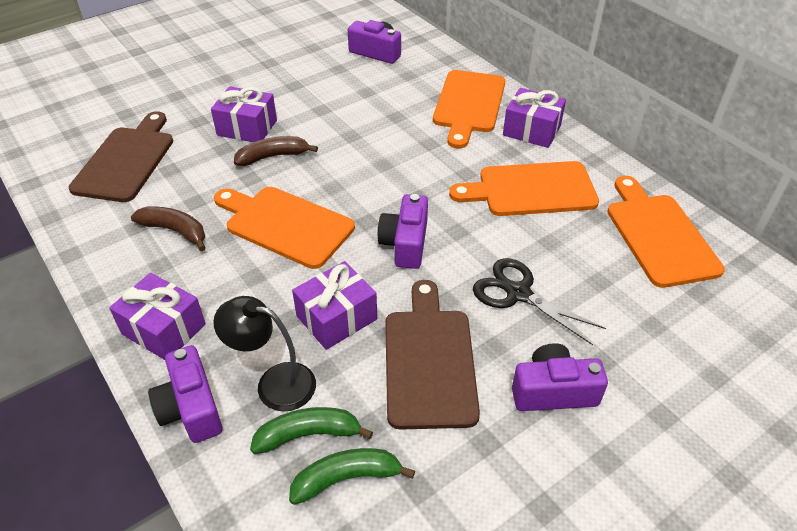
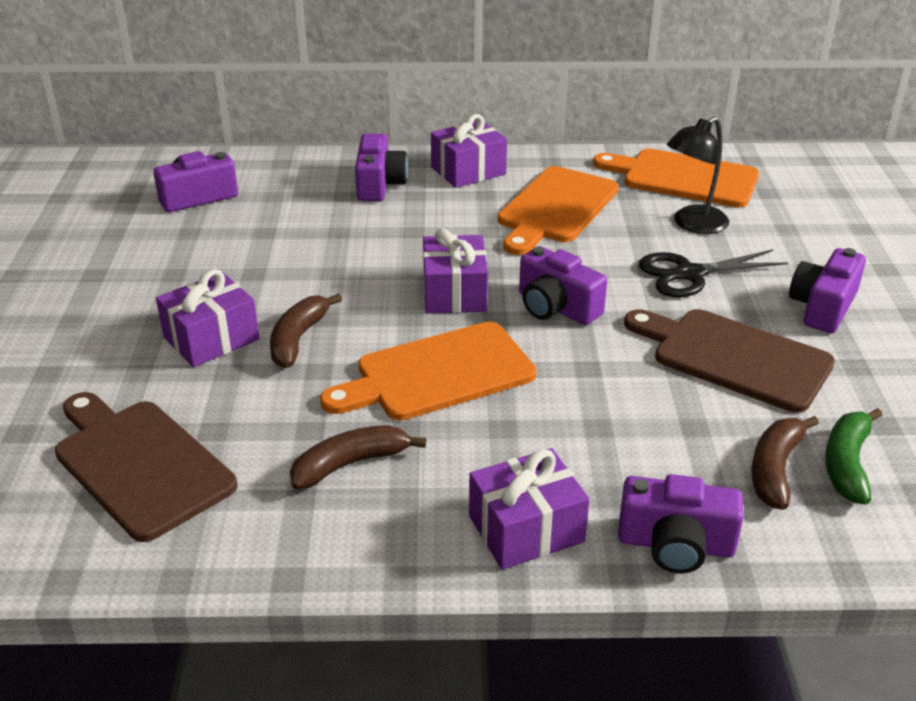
camera: 55 degrees left, 10 degrees down
(274, 383) = (686, 468): black lamp -> black lamp (692, 224)
(308, 434) = (775, 469): green banana -> brown banana
(336, 317) = (625, 392): purple gift -> purple gift (454, 293)
(469, 104) = (379, 184): orange cutting board -> purple camera

